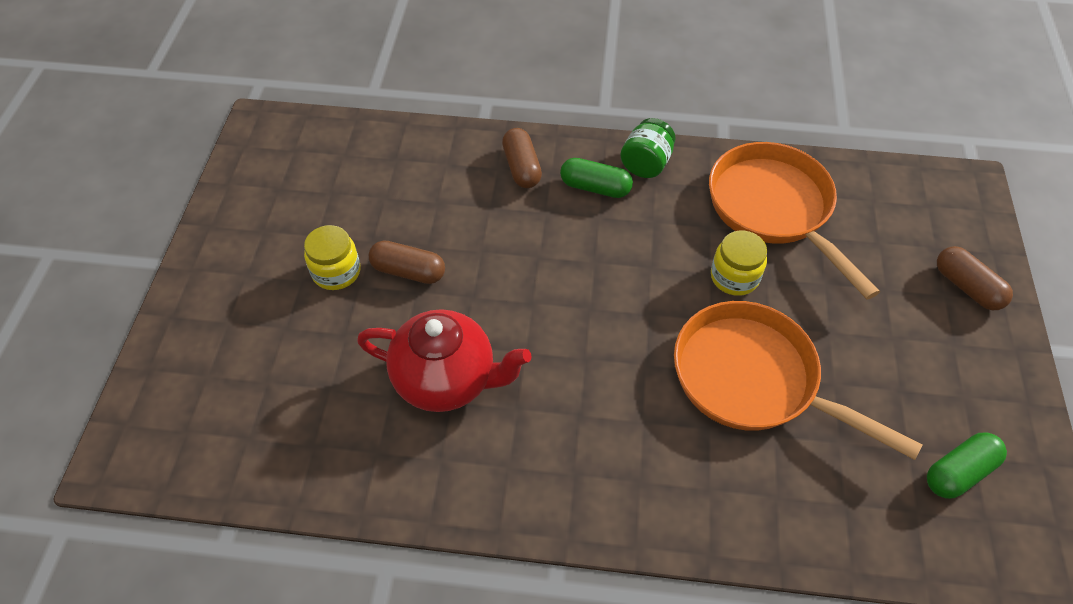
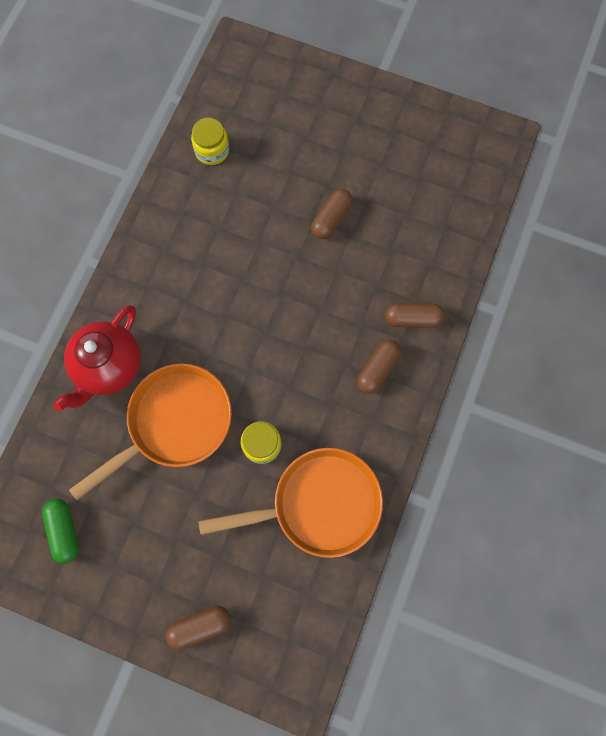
camera: 105 degrees right, 20 degrees up
(336, 272) = (343, 173): yellow jar -> yellow jar (212, 150)
(446, 380) = (236, 227): red teapot -> red teapot (109, 367)
(595, 187) = (377, 369): green capsule -> brown capsule
(646, 164) = (393, 418): green jar -> none

